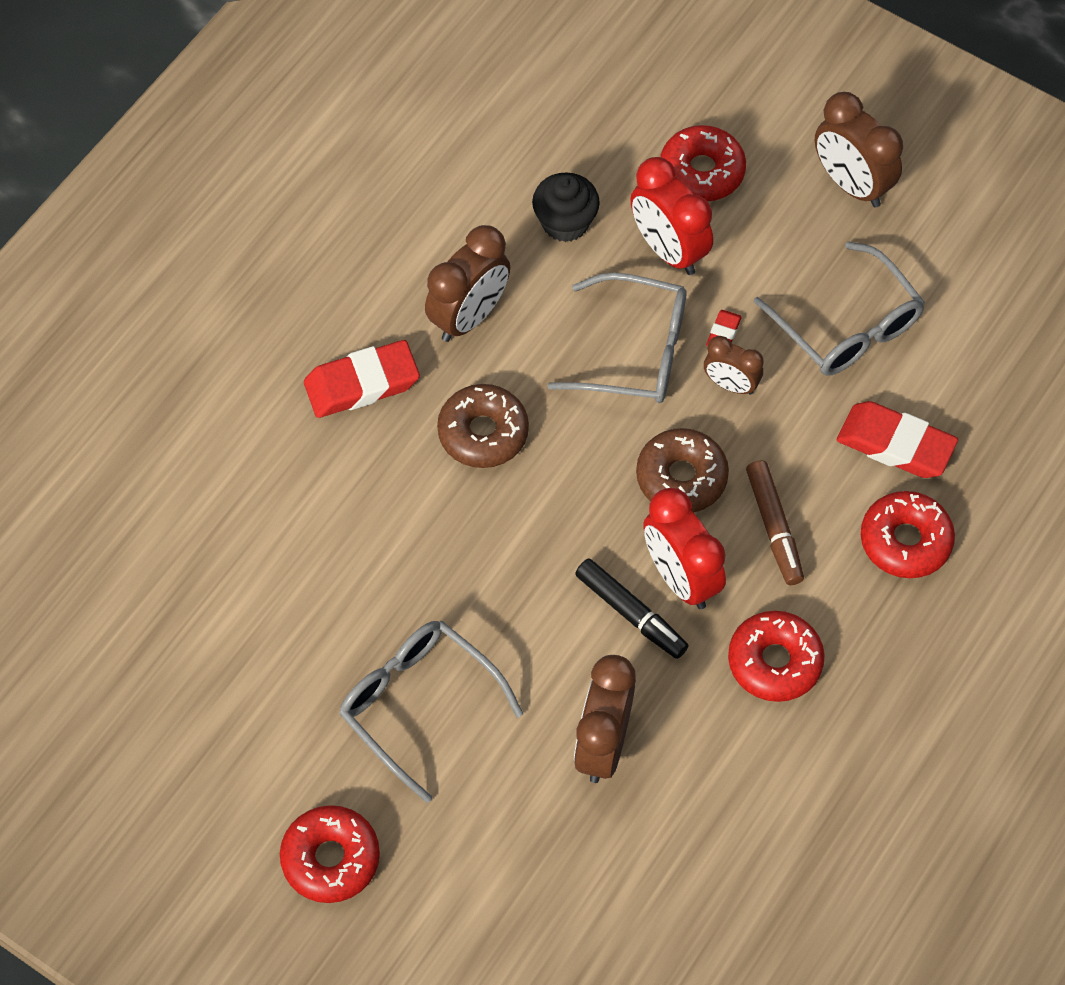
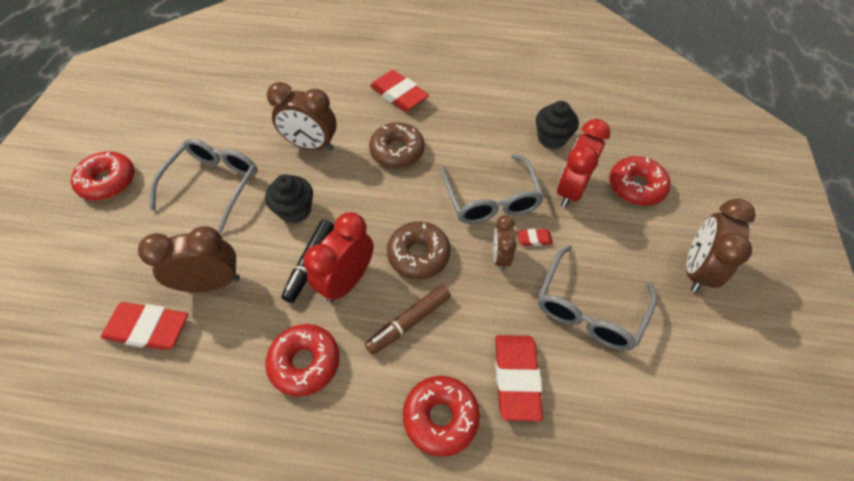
camera: 65 degrees right, 5 degrees down
(469, 316) = (465, 120): brown clock -> brown clock (311, 145)
(527, 606) = (295, 210): none -> black cupcake
(640, 837) = (148, 329): none -> red eraser

